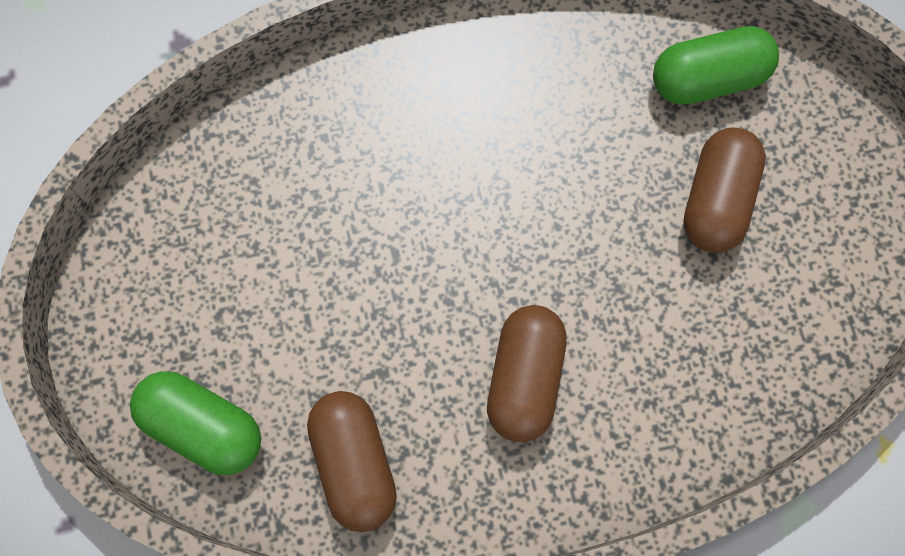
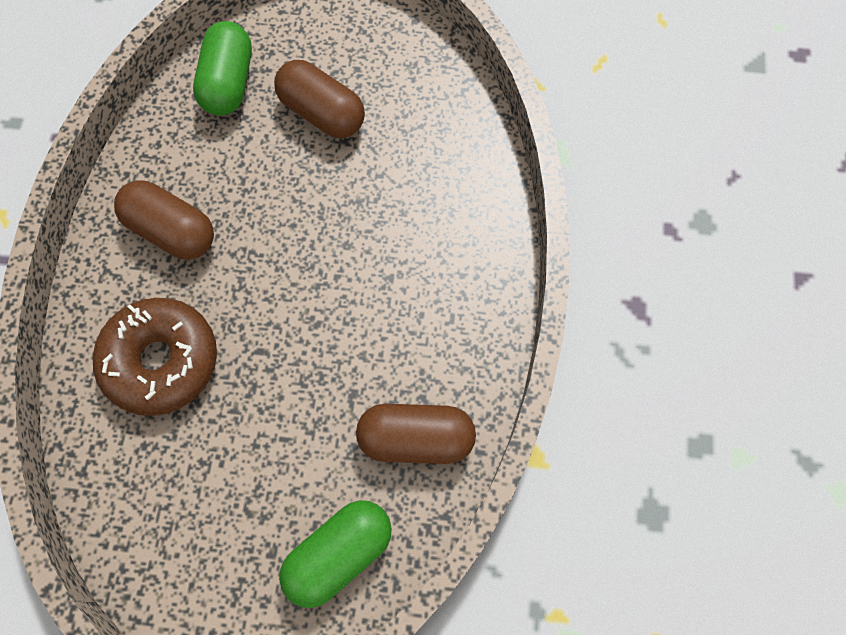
camera: 70 degrees left, 5 degrees down
(347, 158) = (161, 361): none -> brown donut
(524, 378) = (399, 290): brown capsule -> brown capsule (171, 231)

